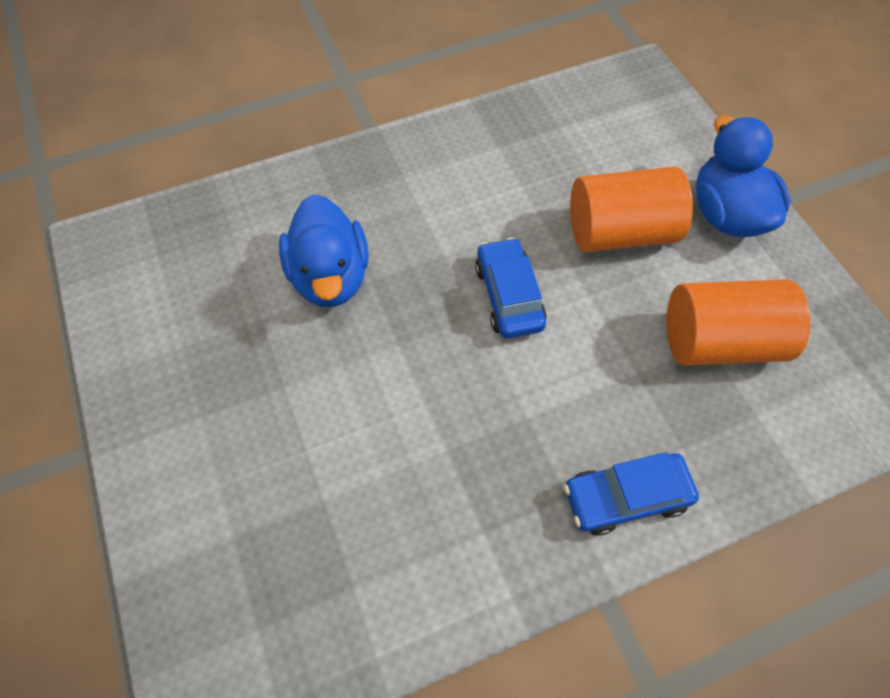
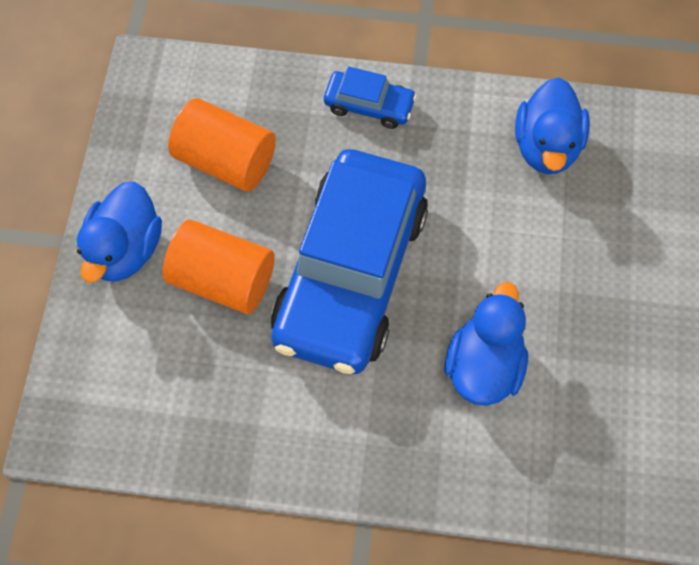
camera: 150 degrees left, 5 degrees up
(376, 564) = (546, 147): none -> blue duck
(509, 296) = (351, 273): blue car -> blue car, size x2.38

